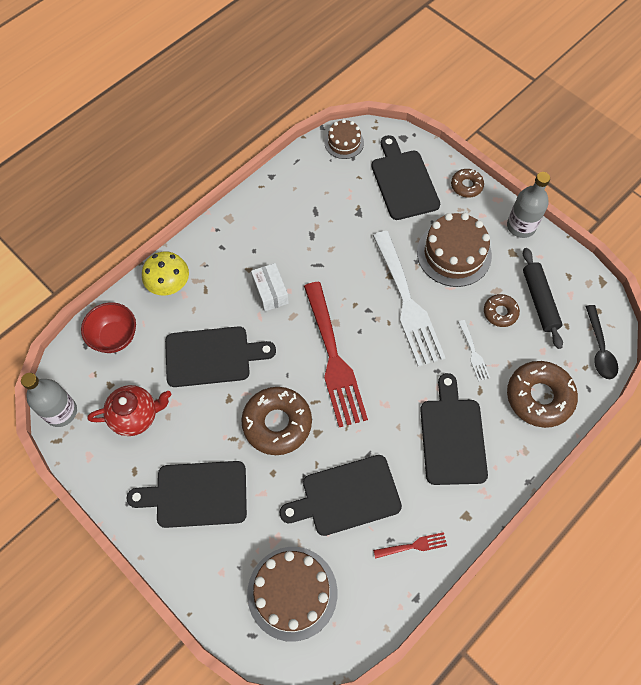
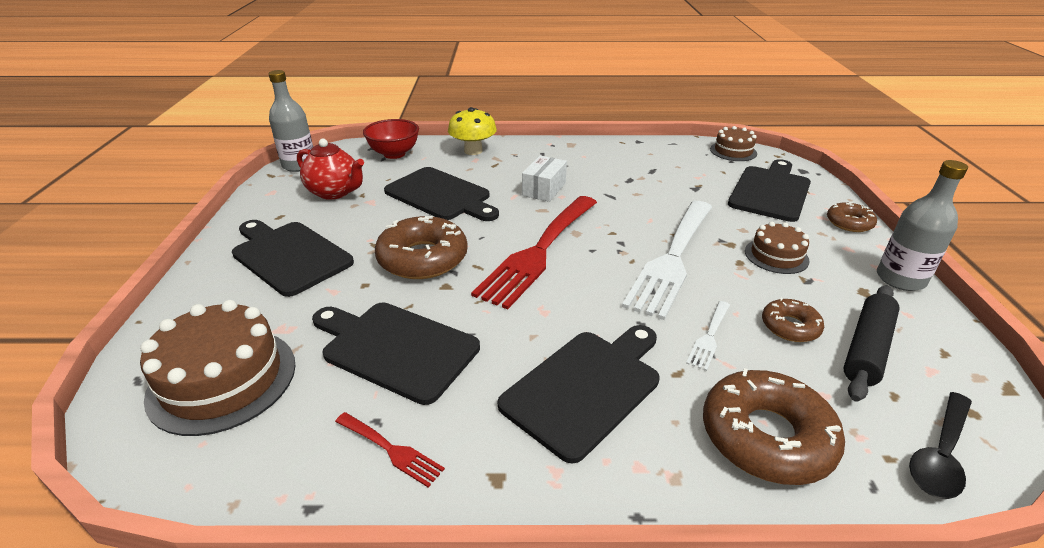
camera: 45 degrees right, 30 degrees down
(454, 254) = (776, 256): brown cake -> brown cake, size x0.57

